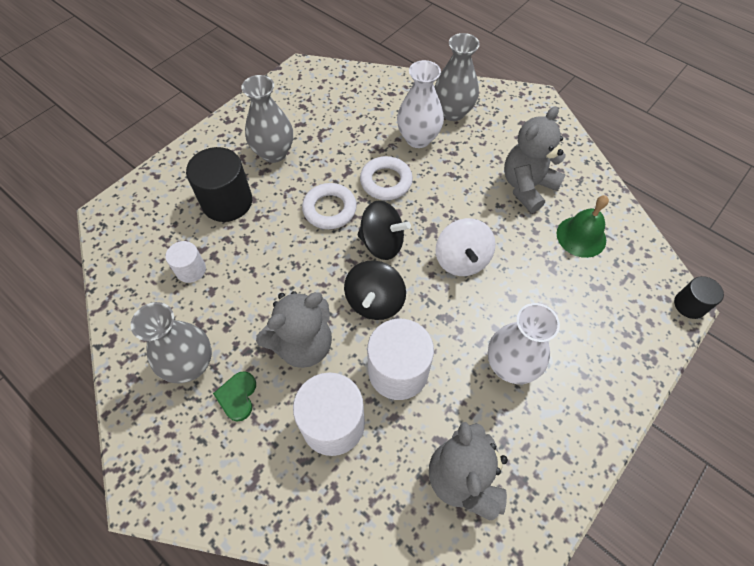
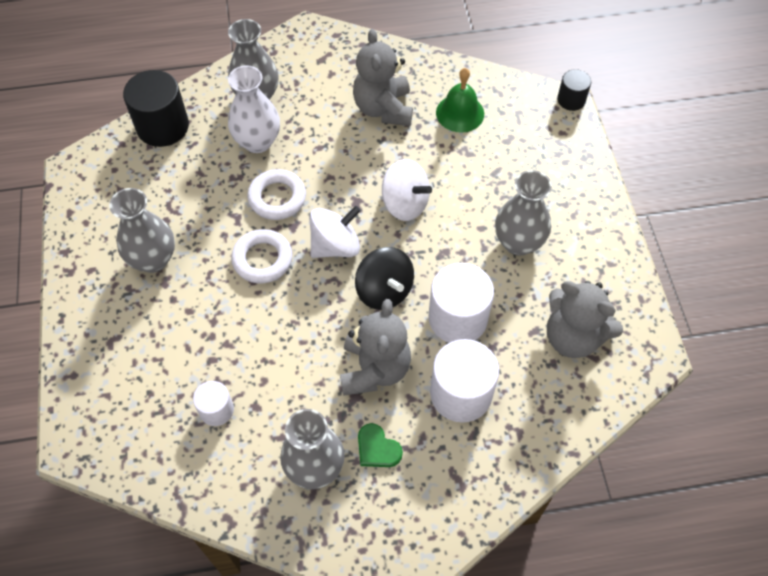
camera: 50 degrees left, 0 degrees up
(227, 202) = (170, 333): black cylinder -> black cylinder (163, 126)
(382, 243) = (335, 246): black spinning top -> white spinning top
(510, 365) = (518, 242): white vase -> grey vase

